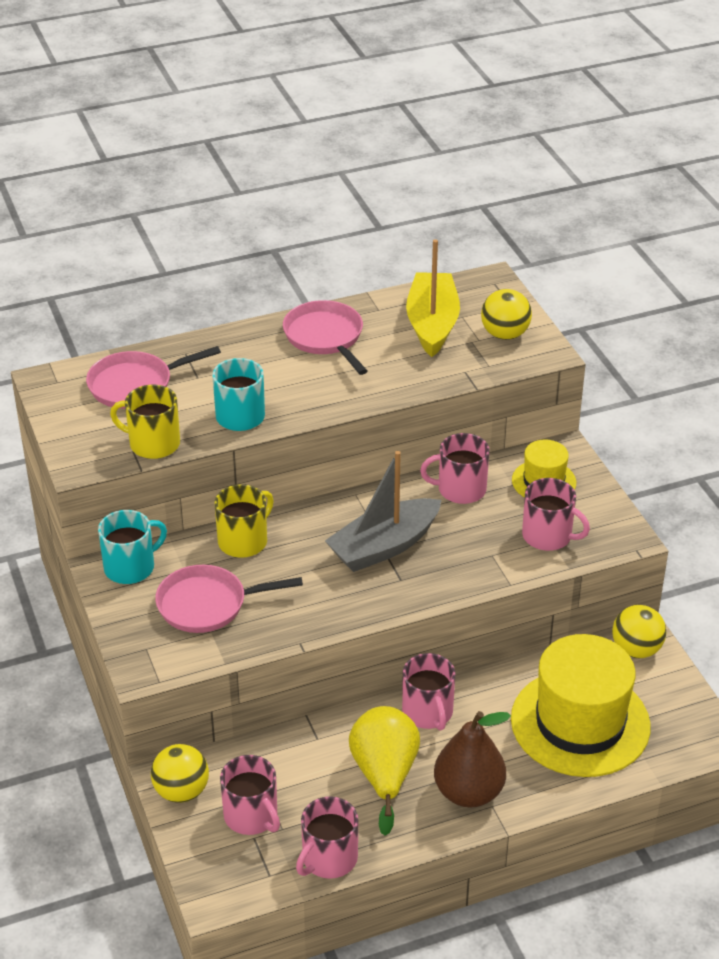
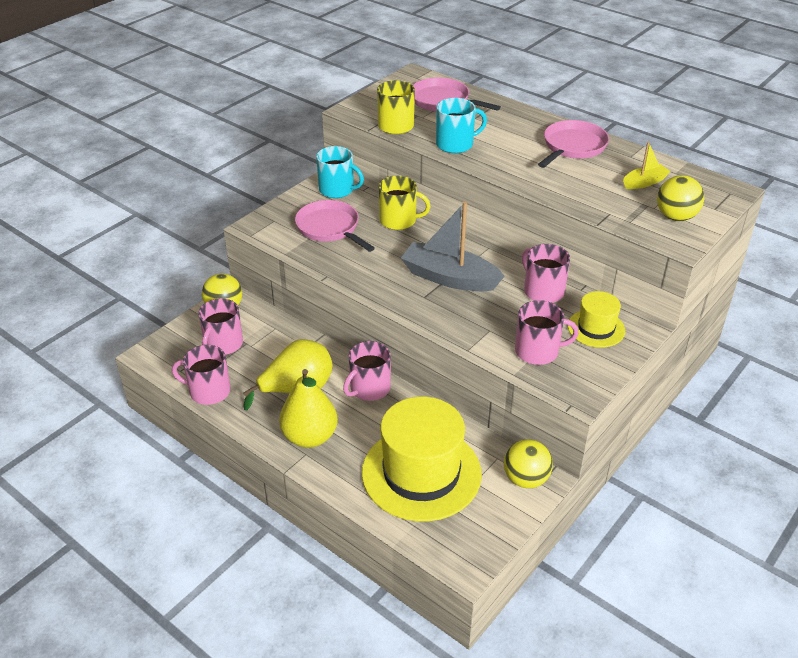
camera: 60 degrees right, 0 degrees up
(432, 324) = (644, 182): yellow boat -> yellow boat, size x0.51
(468, 792) = (310, 437): brown pear -> yellow pear
(548, 536) = (538, 351): pink mug -> pink mug turned 90 degrees counterclockwise

